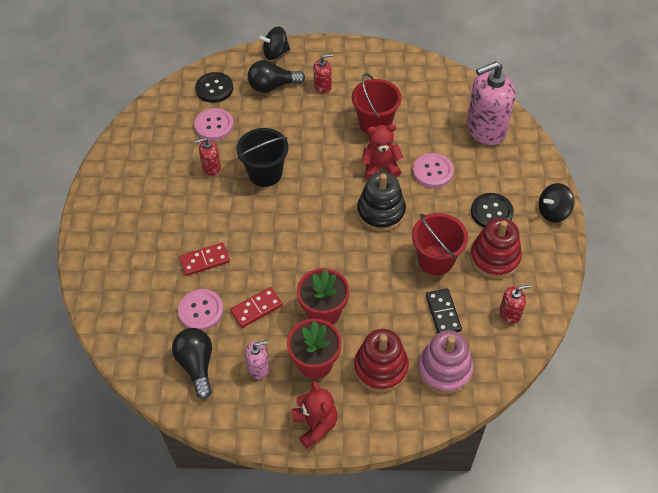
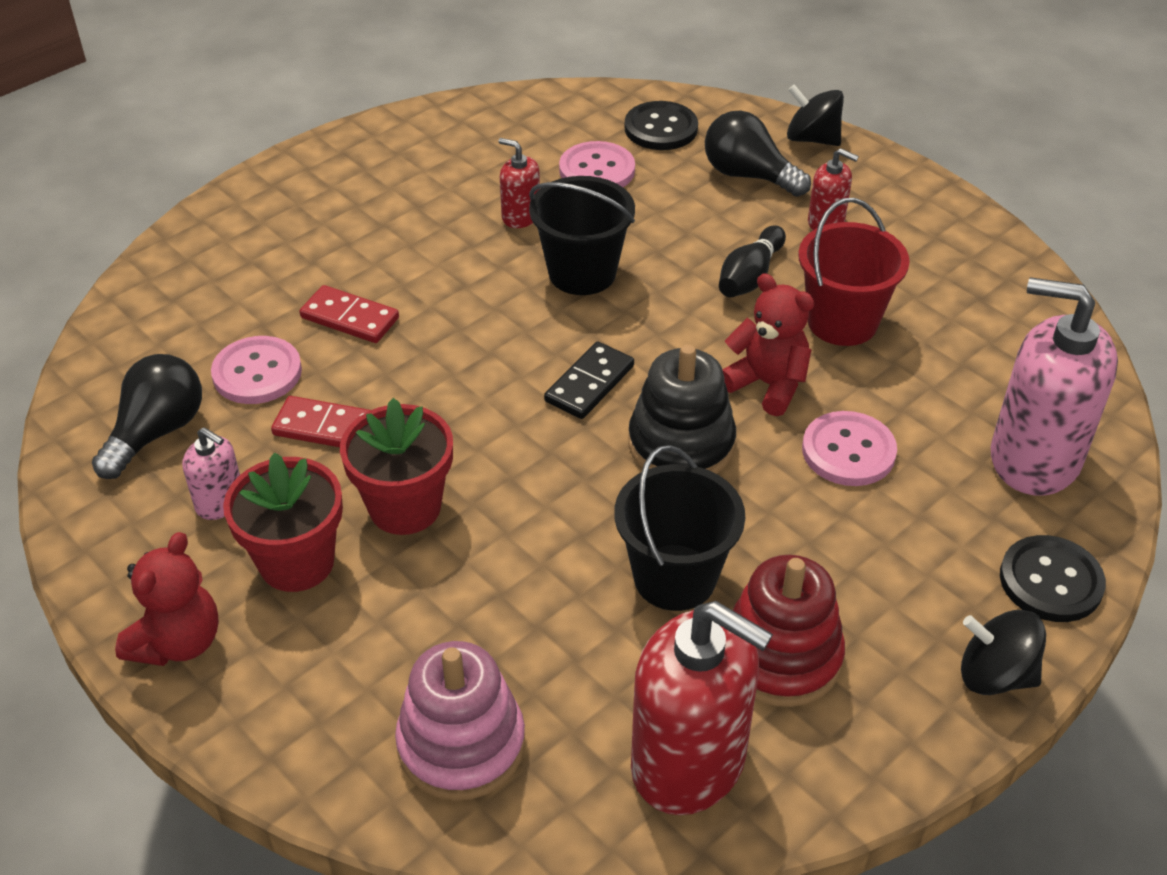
camera: 45 degrees right, 10 degrees down
(324, 129) = (750, 276): none -> black bowling pin
(381, 368) = (373, 652): red stacking toy -> none
(436, 260) = (675, 577): red bucket -> black bucket
(443, 313) = (577, 662): black domino -> black domino (590, 384)
(491, 212) = (872, 585): black button -> black button (1050, 581)
(510, 313) = (689, 762): red soap dispenser -> red soap dispenser, size x2.11

